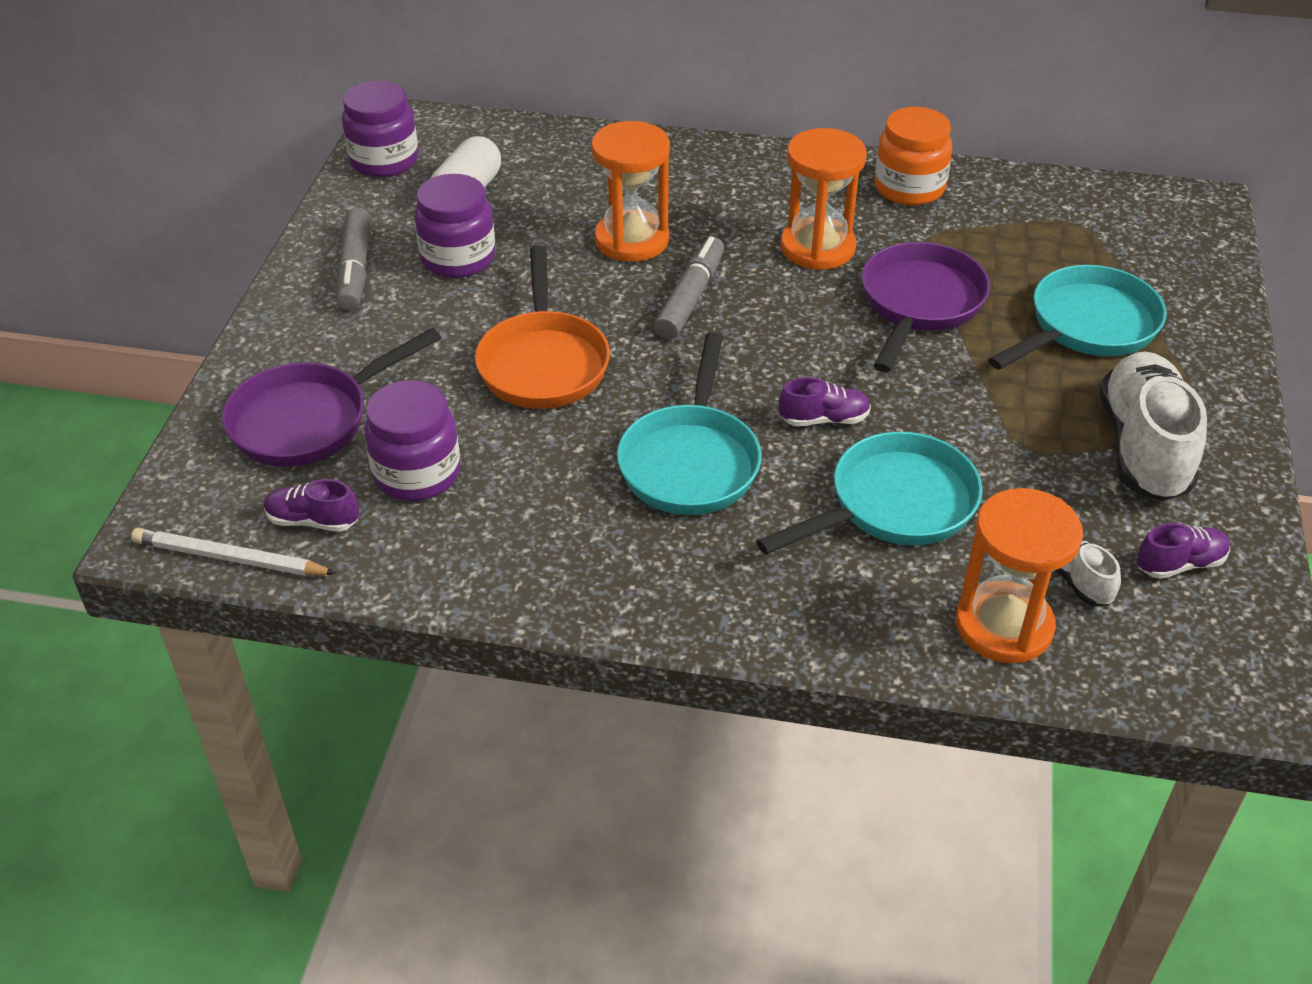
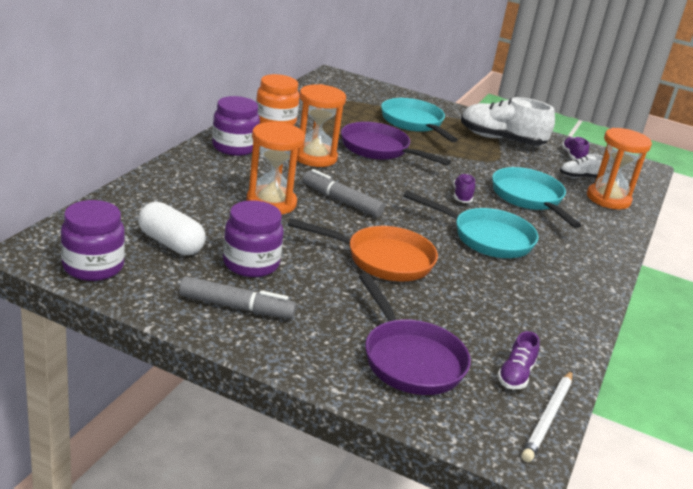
camera: 80 degrees left, 15 degrees down
(417, 474) = (477, 326): purple jar -> purple jar (234, 147)

